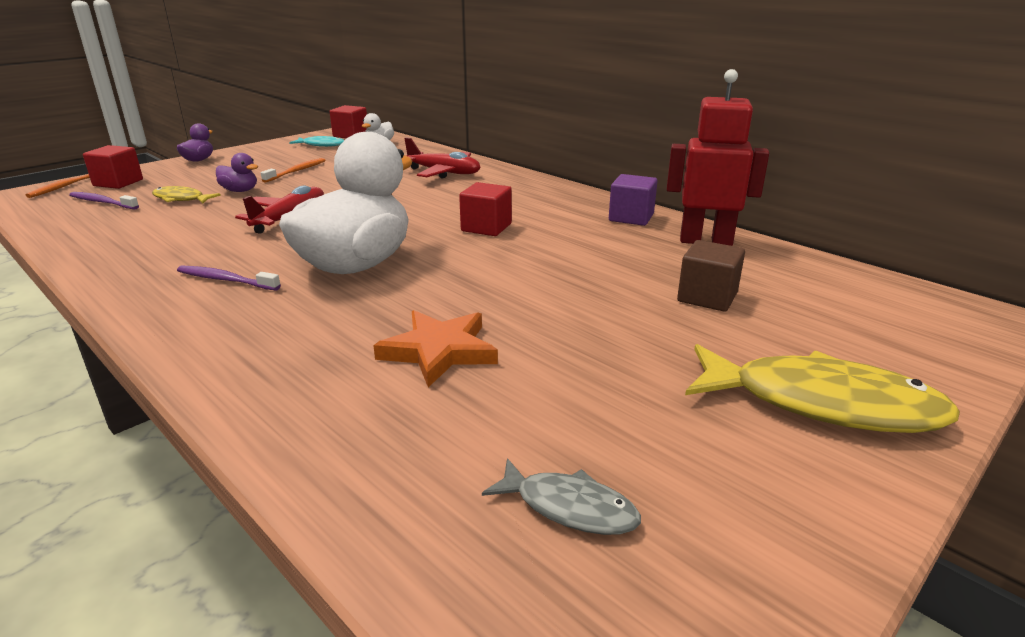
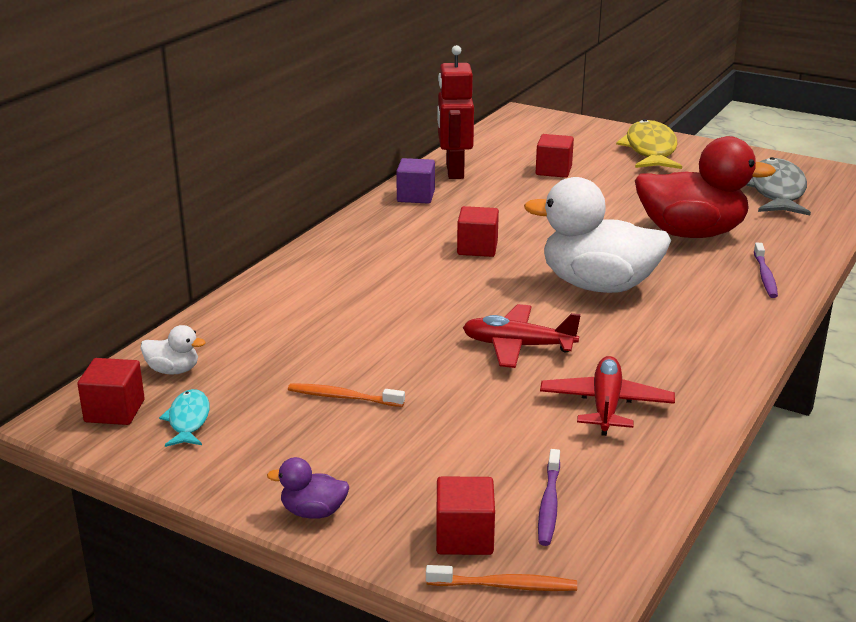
camera: 105 degrees left, 0 degrees up
(181, 199) = (500, 444): yellow fish -> none
(226, 280) = (671, 331): purple toothbrush -> purple toothbrush (765, 276)
(240, 191) = (445, 411): purple duck -> none
(439, 351) = (691, 233): orange star -> red duck
(444, 173) = (312, 295): red plane -> red plane (606, 405)
(569, 507) = (776, 191): grey fish -> grey fish, size x1.94
(707, 297) = (553, 170): brown cube -> red cube

